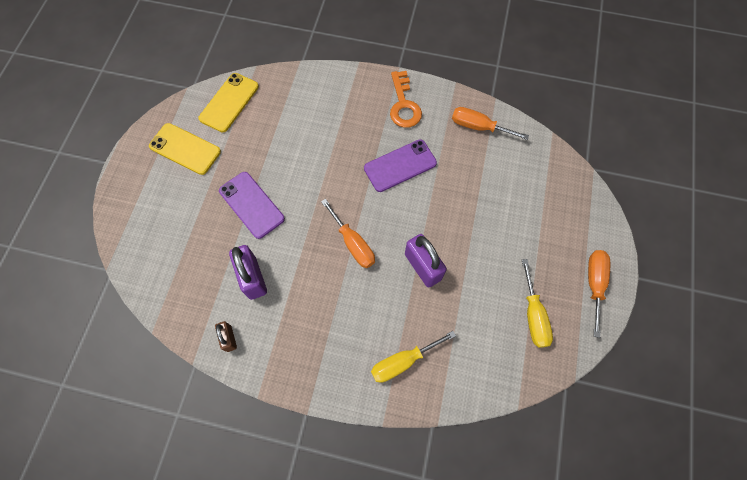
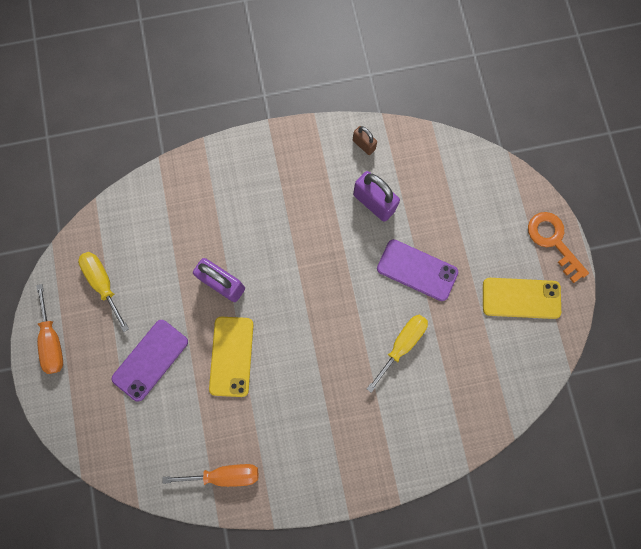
camera: 155 degrees right, 10 degrees up
(229, 102) = (512, 374): yellow phone -> yellow phone (231, 356)
(353, 243) = (299, 276): orange screwdriver -> none
(400, 166) = (290, 383): purple phone -> purple phone (150, 360)
(403, 105) = (320, 464): orange key -> orange key (553, 241)
(403, 361) = (206, 192): yellow screwdriver -> yellow screwdriver (402, 344)

